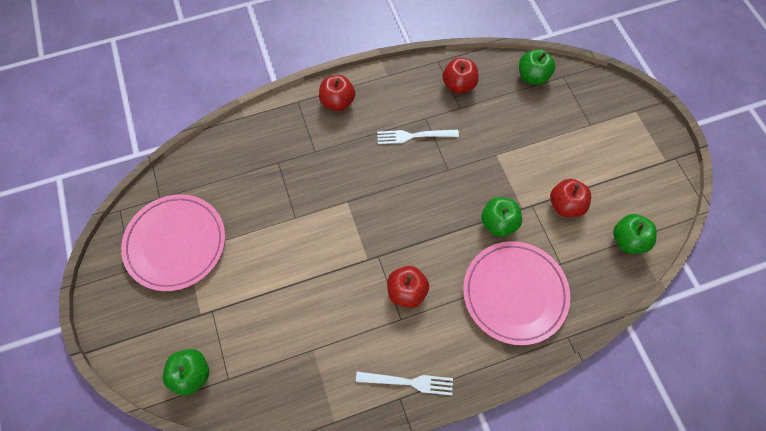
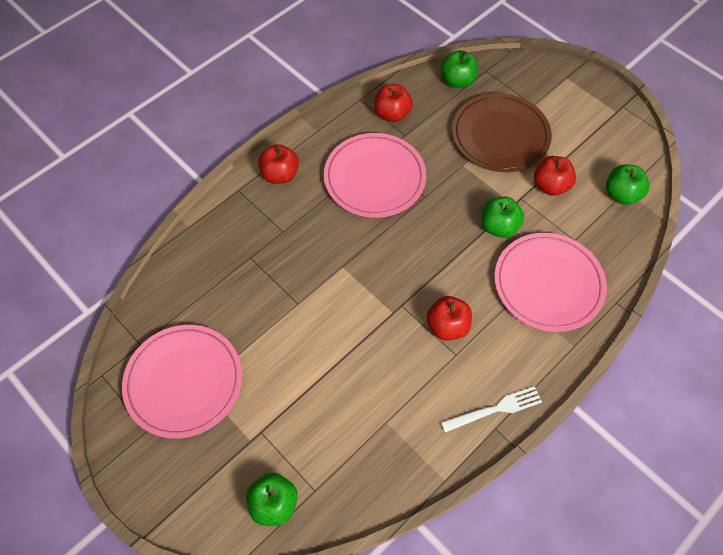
camera: 25 degrees left, 5 degrees down
(414, 136) = (374, 178): white fork -> pink plate
(544, 141) = (500, 136): none -> brown plate

